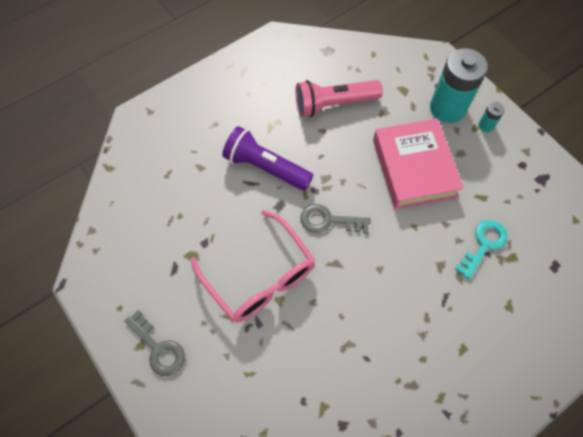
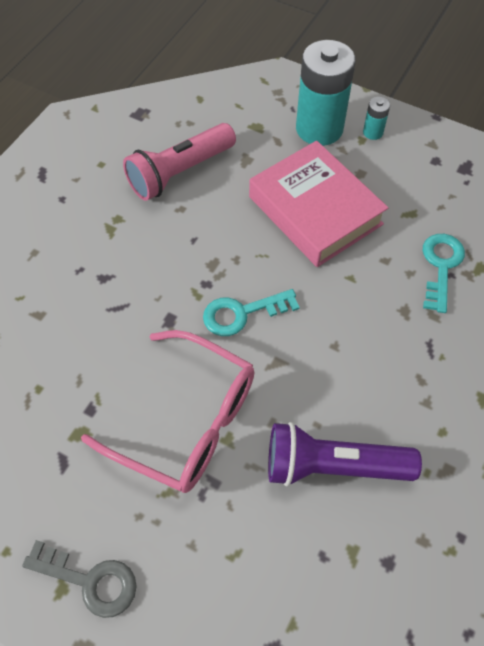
camera: 25 degrees left, 5 degrees down
(266, 167) = (128, 280): purple flashlight -> purple flashlight (333, 465)
(328, 220) = (242, 313): grey key -> turquoise key

